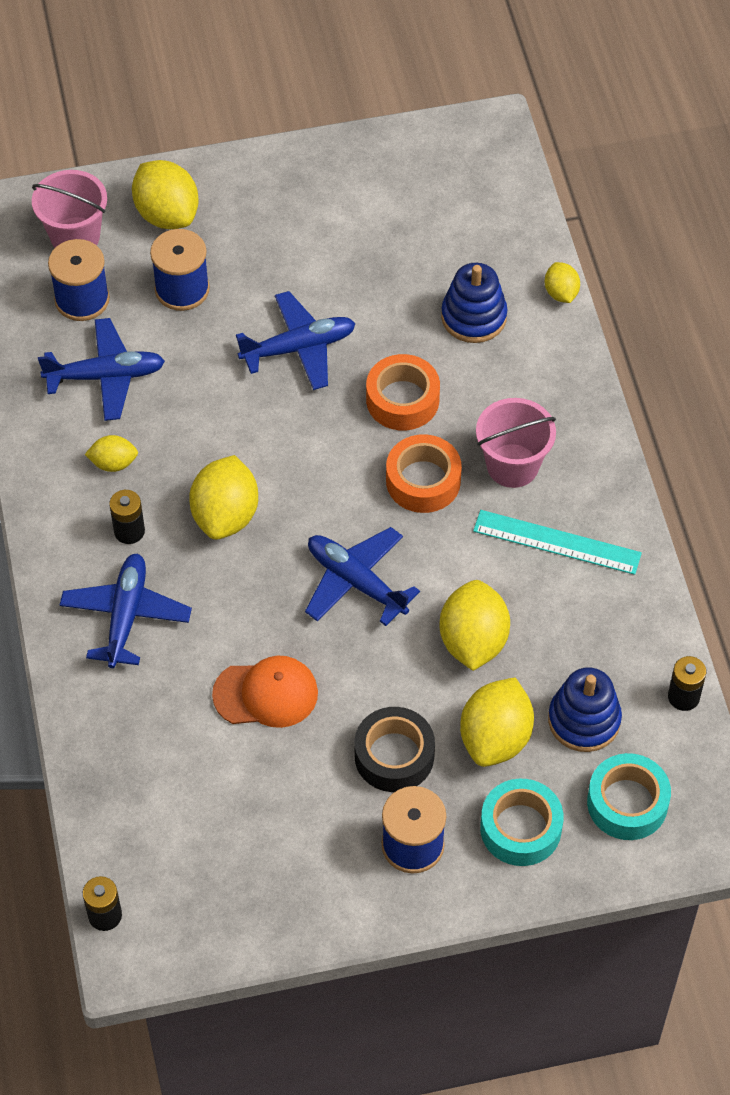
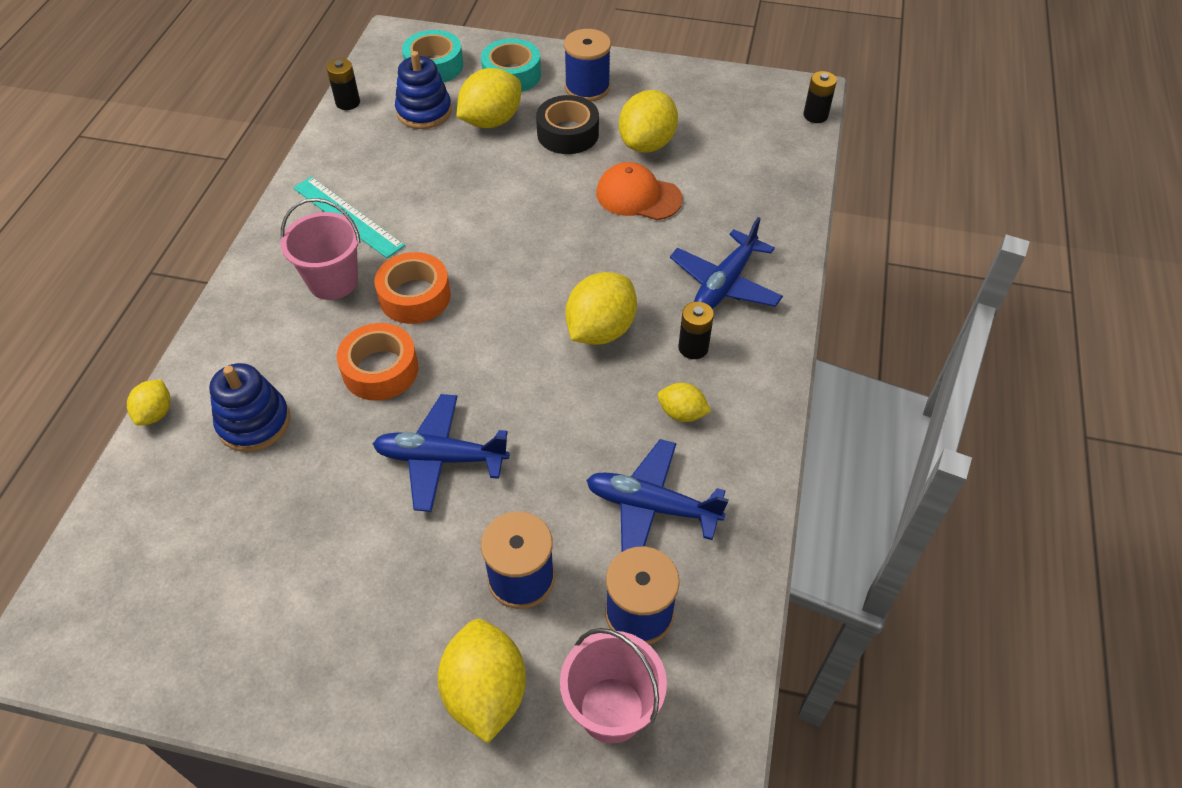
camera: 155 degrees left, 5 degrees down
(356, 582) = (522, 243): blue plane -> none
(473, 641) = (462, 177): yellow lemon -> yellow lemon (647, 144)

